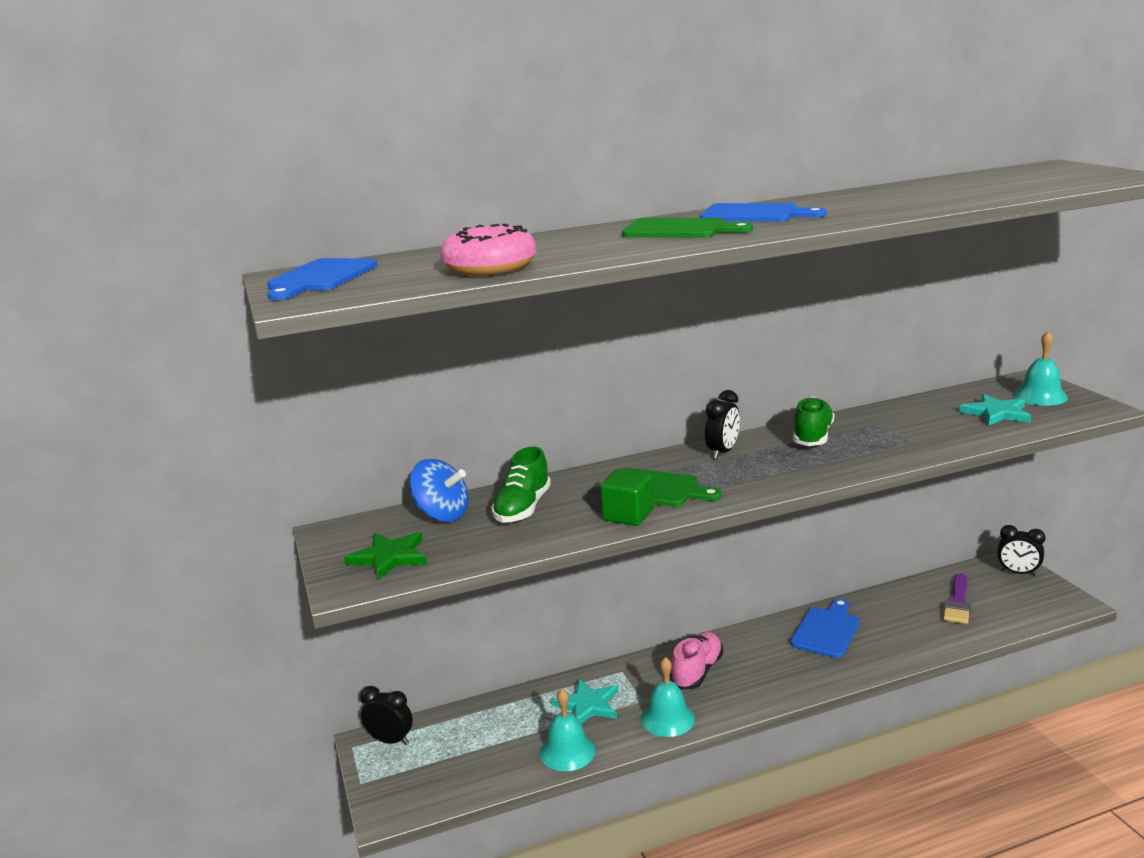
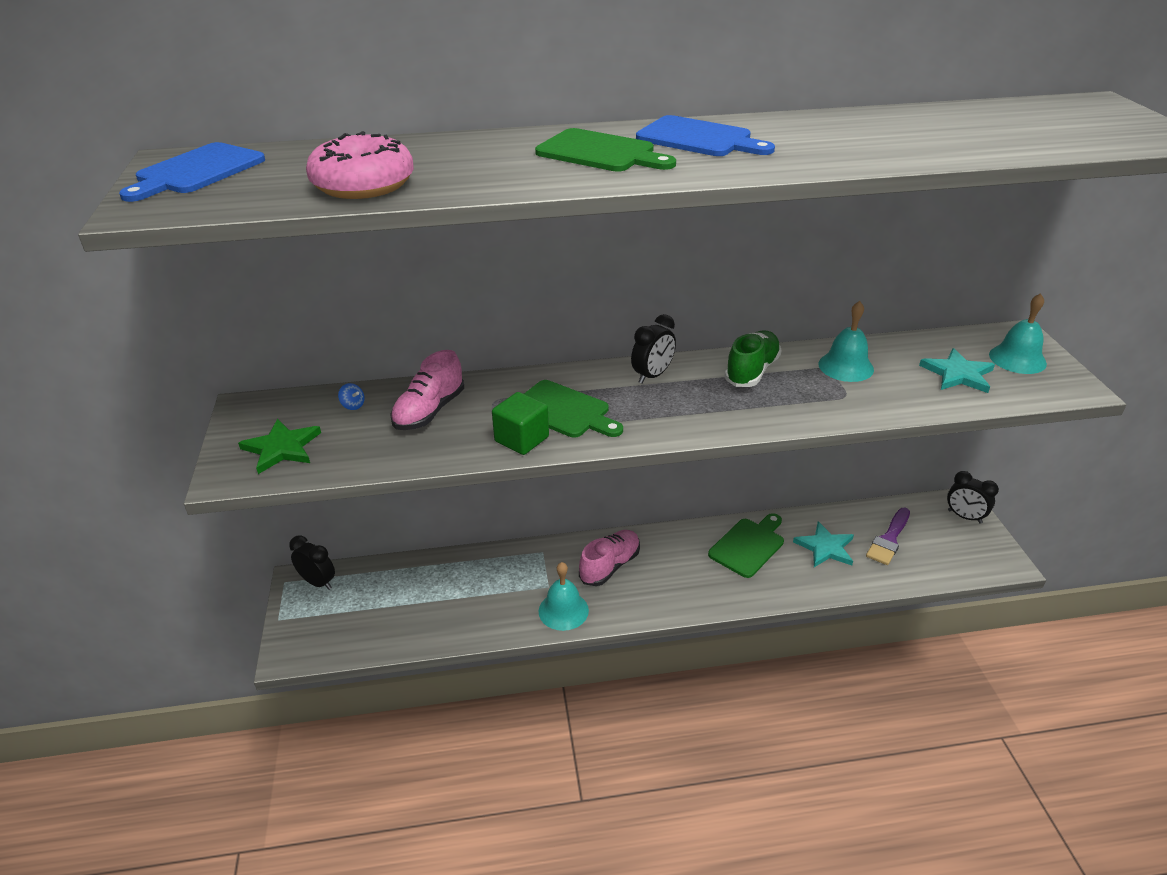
camera: 10 degrees right, 15 degrees up
(442, 515) = (353, 405): blue spinning top -> blue spinning top, size x0.41
(523, 508) = (429, 411): green shoe -> pink shoe
(567, 751) = (462, 626): turquoise bell -> turquoise bell (846, 366)
(588, 705) = (499, 581): turquoise star -> turquoise star (825, 547)
(826, 630) = (748, 545): blue cutting board -> green cutting board

